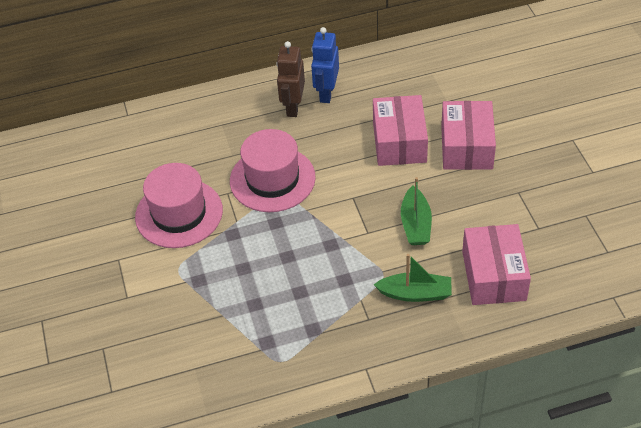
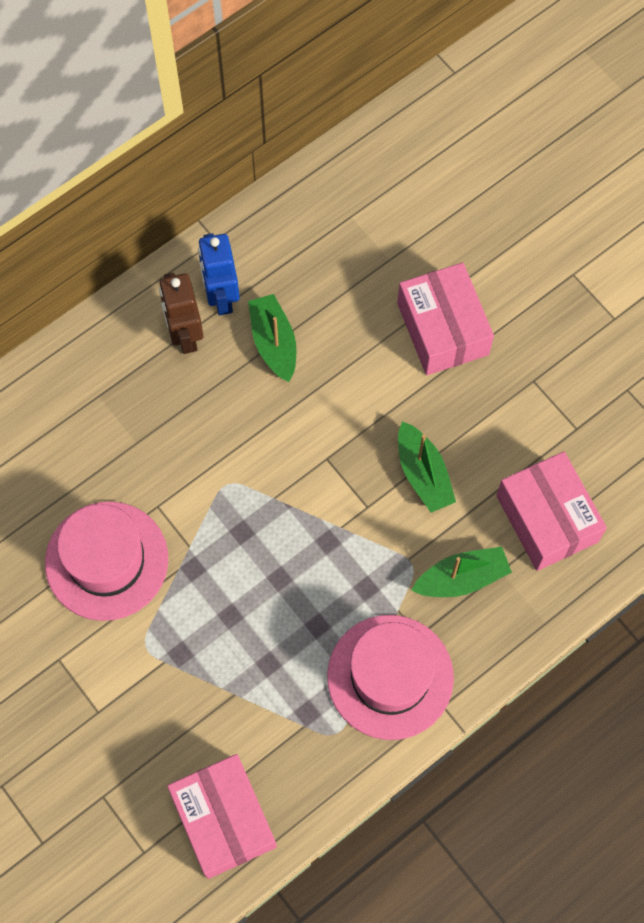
camera: 25 degrees left, 20 degrees up
(272, 179) = (208, 464): pink hat -> pink hat (390, 677)
(348, 125) = (274, 343): none -> green boat
(399, 142) = (352, 349): pink box -> pink box (223, 819)

